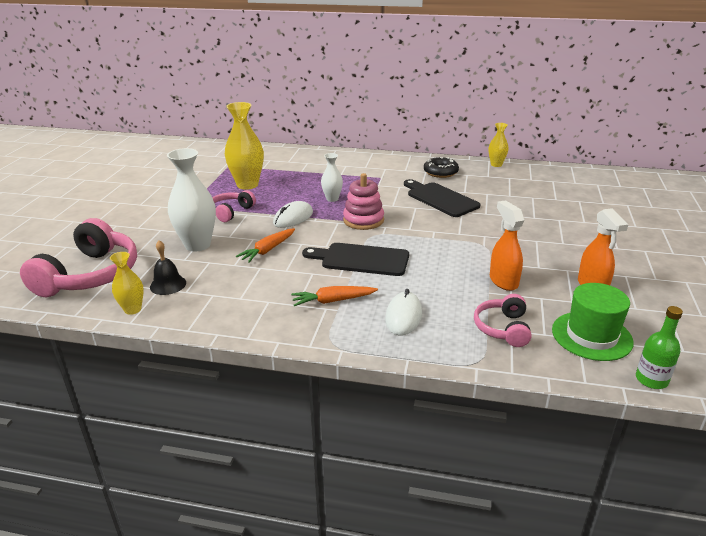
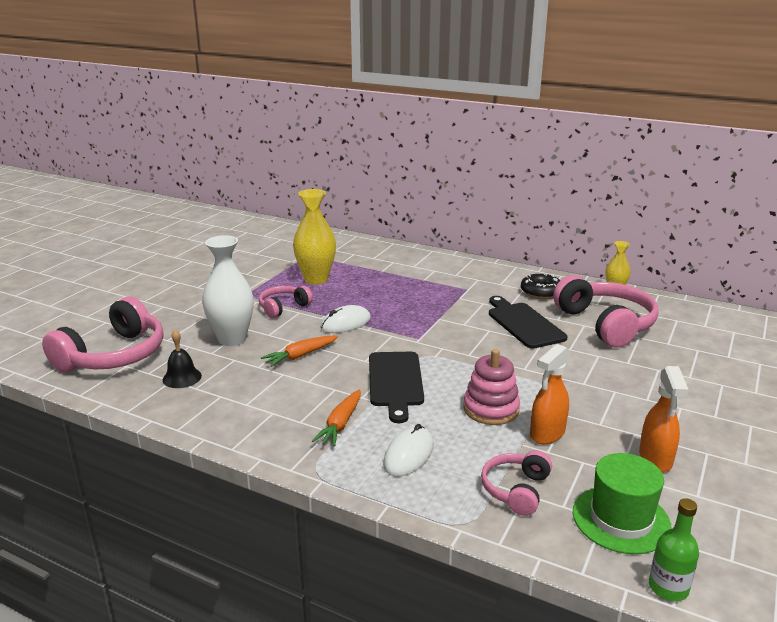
camera: 15 degrees right, 5 degrees down
(133, 309) = (136, 398): yellow vase -> none
(332, 199) = (399, 307): white vase -> none
(333, 301) = (341, 424): orange carrot -> orange carrot turned 75 degrees counterclockwise
(361, 259) = (395, 382): black cutting board -> black cutting board turned 120 degrees counterclockwise
(363, 220) = (421, 337): pink stacking toy -> pink stacking toy (491, 409)
(503, 190) = (606, 324): none -> pink headphones
(503, 281) = (547, 434): orange spray bottle -> orange spray bottle turned 135 degrees counterclockwise

